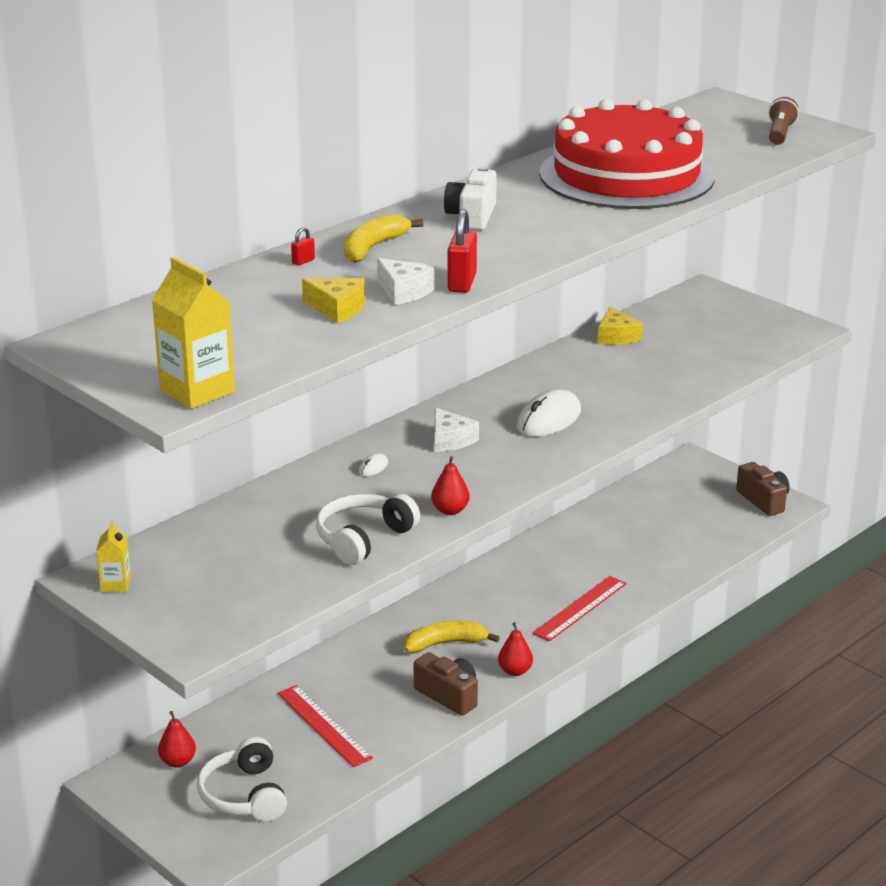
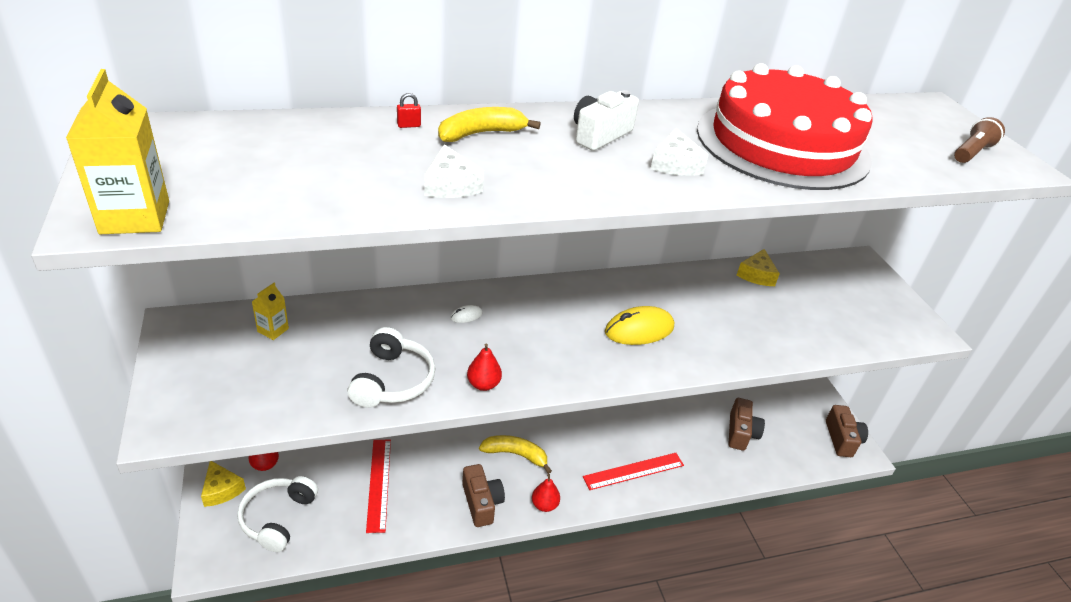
camera: 25 degrees right, 10 degrees up
(115, 584) = (185, 338): yellow carton -> yellow carton (273, 330)
(337, 308) = (372, 180): yellow cheese -> yellow cheese (221, 490)
(363, 538) = (393, 380): white headphones -> white headphones turned 120 degrees clockwise
(450, 440) = (546, 316): white cheese -> white cheese (675, 164)
(462, 283) = (511, 196): red padlock -> none
(549, 419) = (639, 330): white mouse -> yellow mouse
(661, 534) = (741, 433): none -> brown camera

